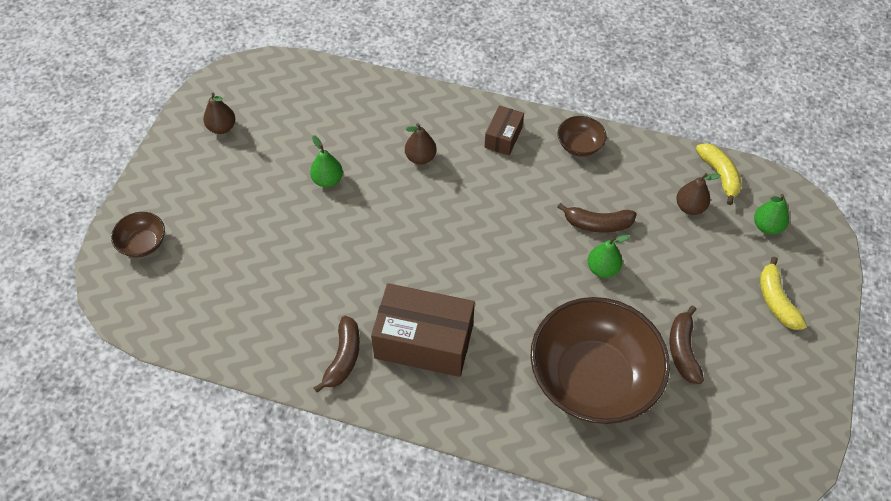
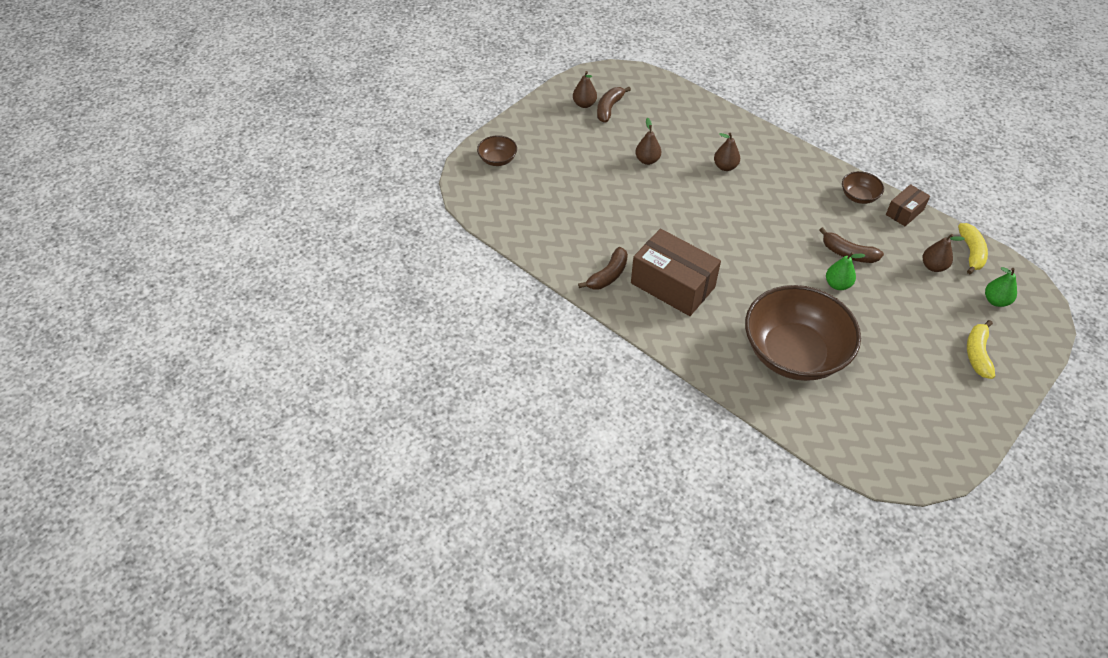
camera: 25 degrees right, 5 degrees down
(327, 180) = (647, 160): green pear -> brown pear
(503, 137) = (798, 172): brown box -> brown box (904, 212)
(682, 350) = (878, 360): brown banana -> brown banana (609, 108)

